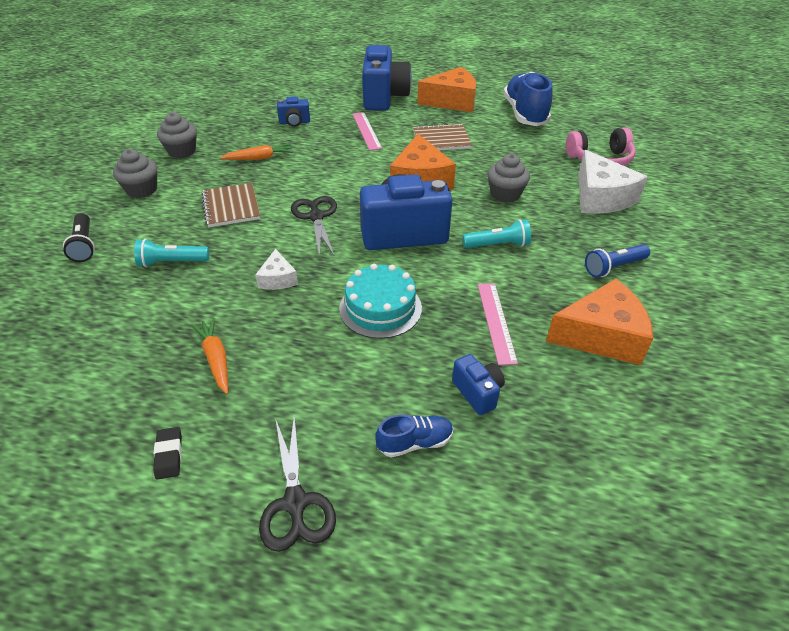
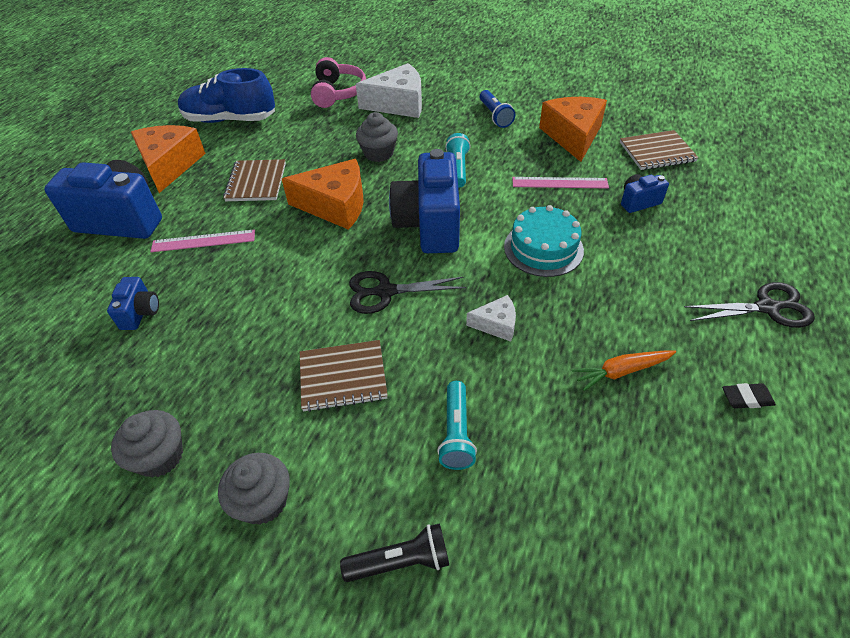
camera: 80 degrees left, 5 degrees up
(259, 158) = (227, 351): orange carrot -> none
(415, 442) = (693, 239): blue shoe -> none
(600, 423) = (657, 152): none -> brown notebook

